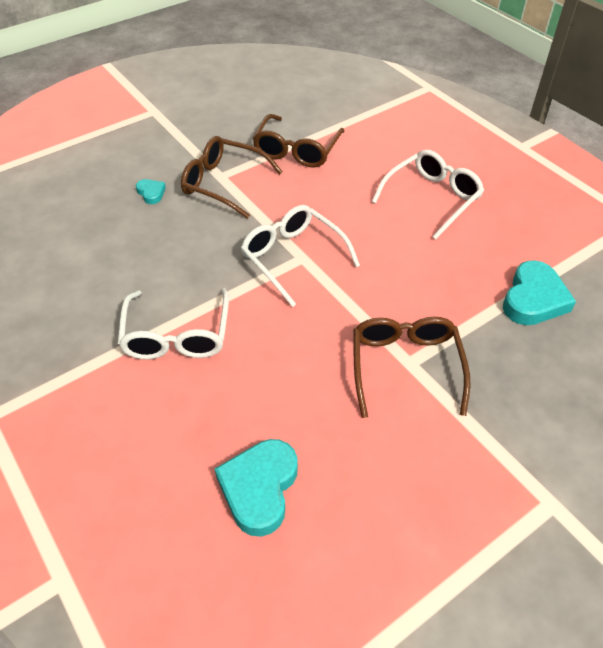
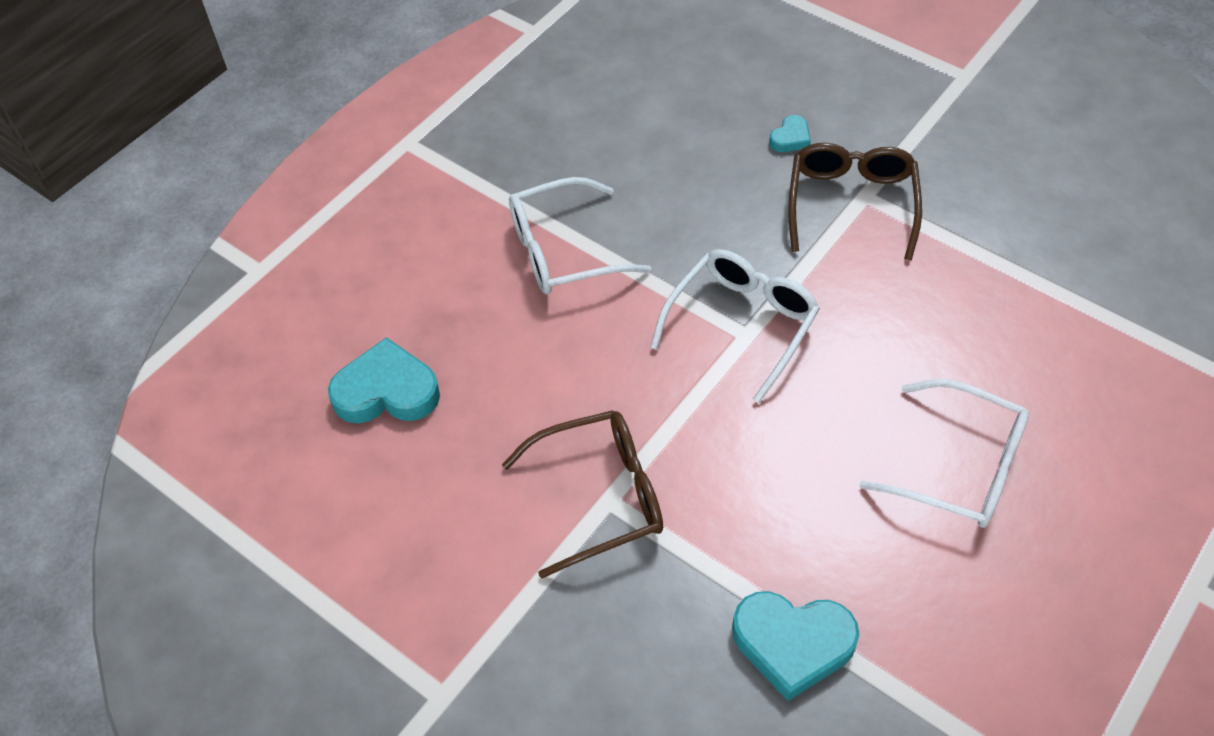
camera: 75 degrees right, 5 degrees up
(296, 150) = (976, 264): brown glasses -> none

